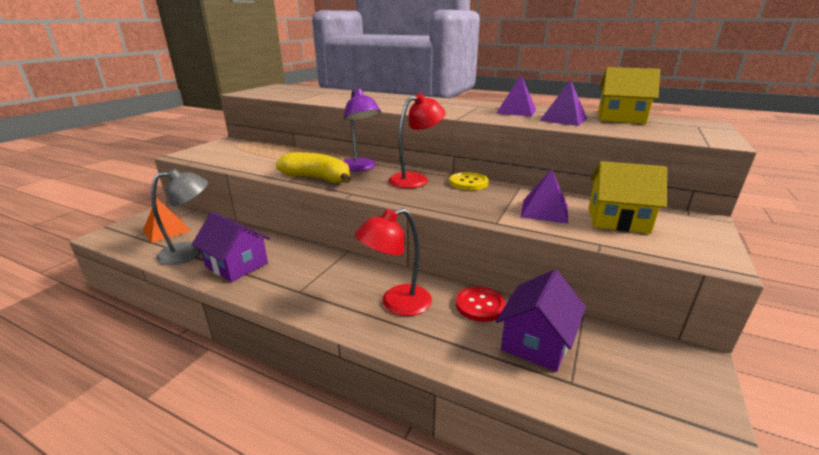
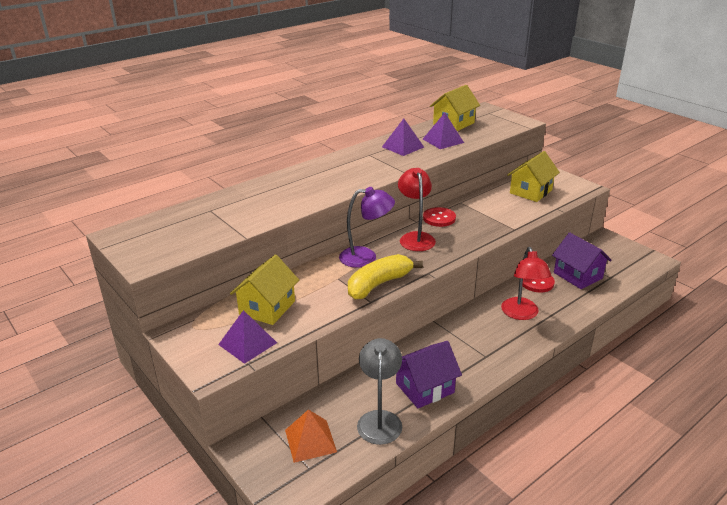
camera: 65 degrees left, 5 degrees up
(265, 154) = (267, 308): none -> yellow house
(468, 182) = (439, 218): yellow button -> red button
(544, 211) = (506, 208): purple pyramid -> purple pyramid (247, 343)

